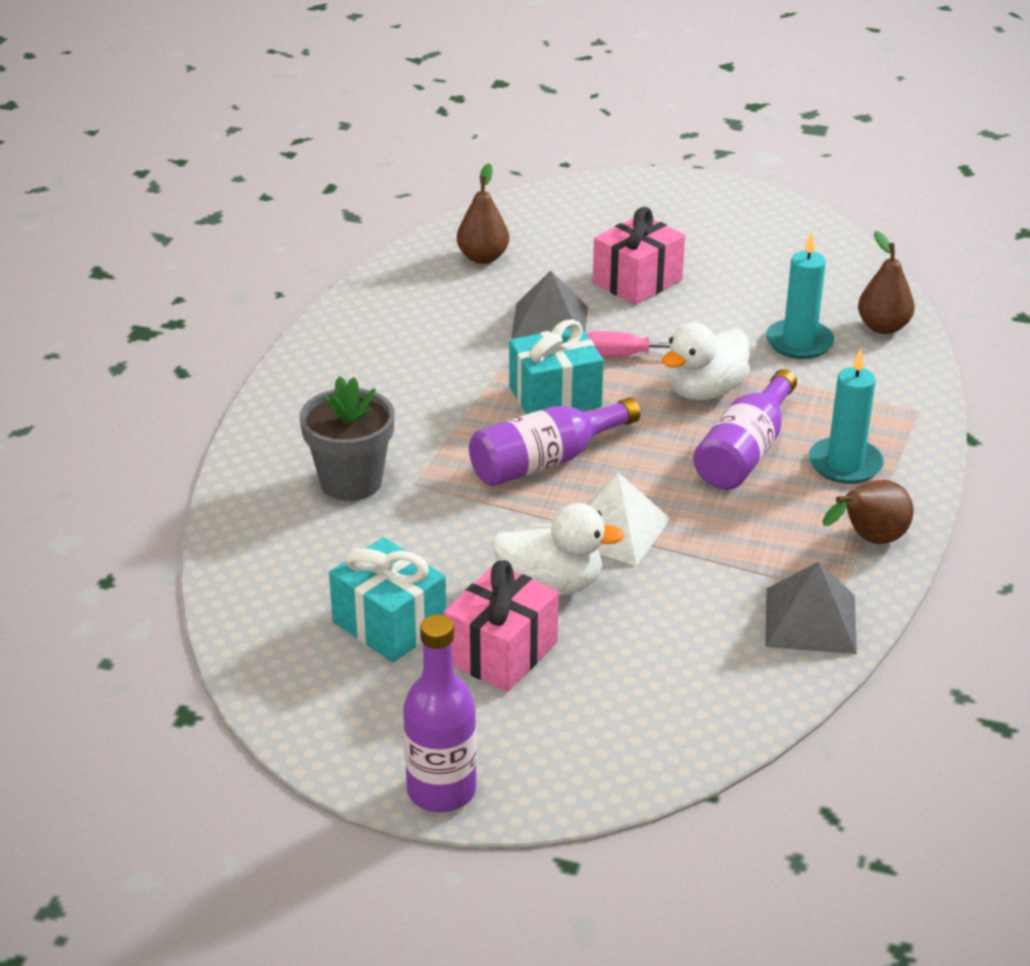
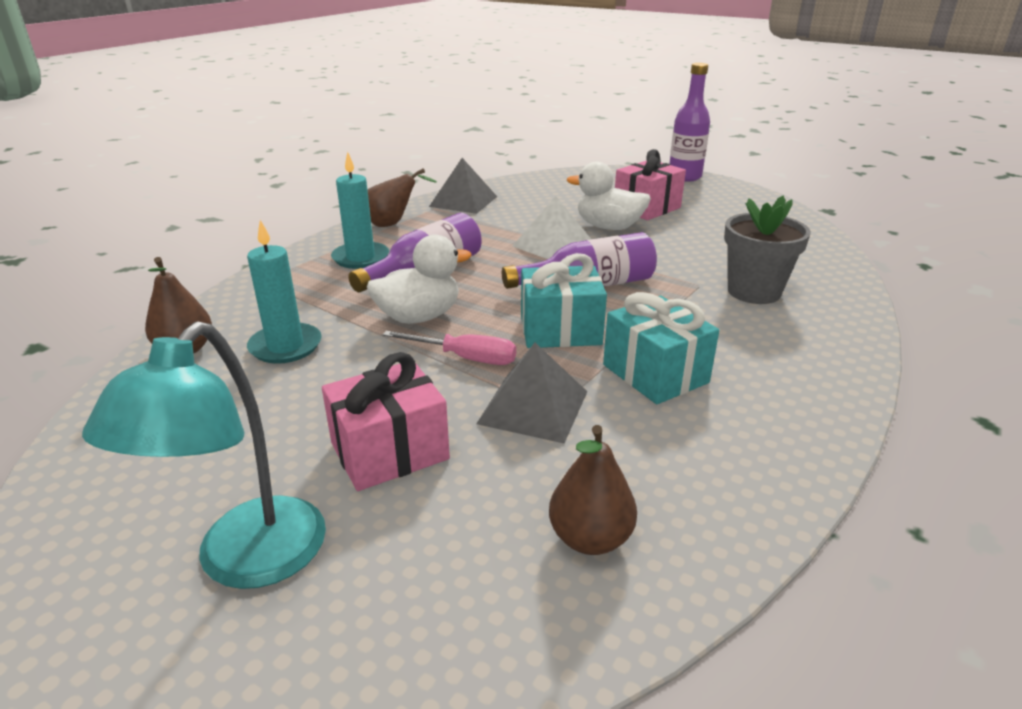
camera: 165 degrees left, 5 degrees down
(389, 624) = (714, 223): turquoise gift -> turquoise gift (655, 374)
(672, 223) = (246, 562): none -> turquoise lamp

